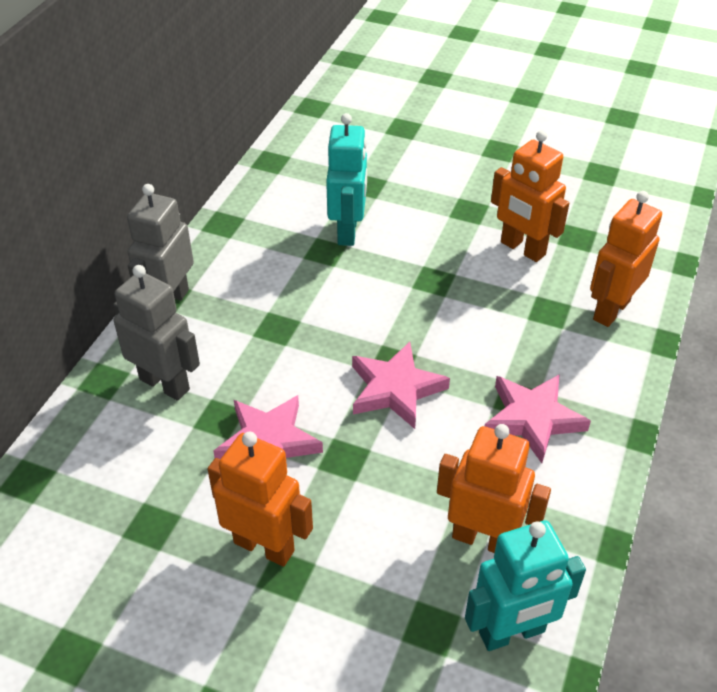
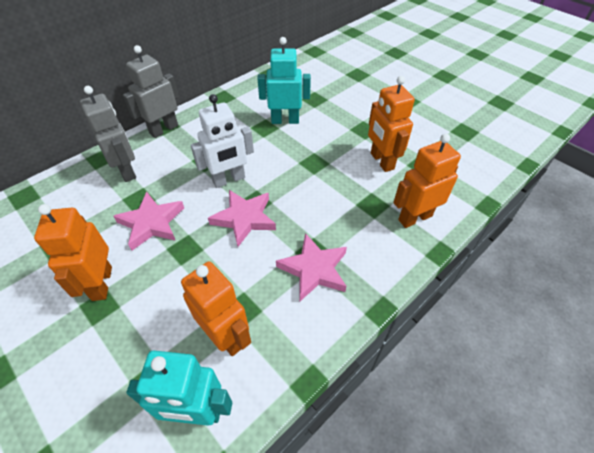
camera: 25 degrees right, 5 degrees up
(264, 546) = (101, 283): orange robot -> orange robot turned 150 degrees counterclockwise
(332, 344) = (229, 180): none -> white robot
(348, 231) = (285, 120): turquoise robot -> turquoise robot turned 120 degrees counterclockwise

